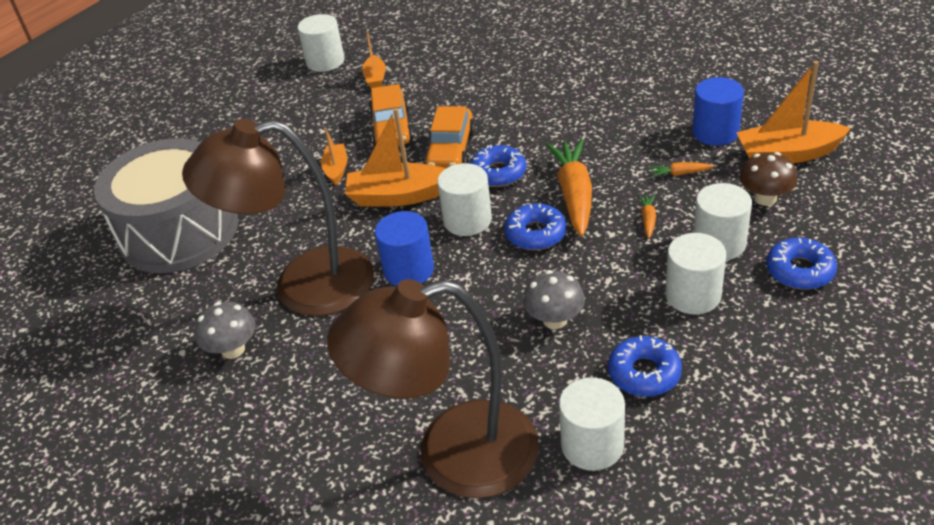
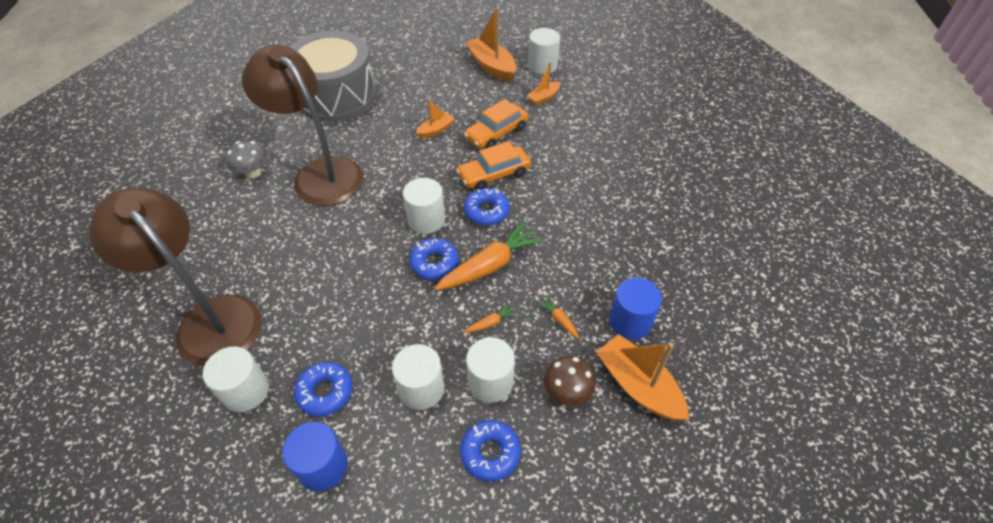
camera: 50 degrees right, 10 degrees up
(398, 196) = (428, 173): orange boat -> orange boat (492, 66)
(408, 270) = (361, 215): blue cylinder -> blue cylinder (322, 466)
(555, 320) = (353, 315): grey mushroom -> none

